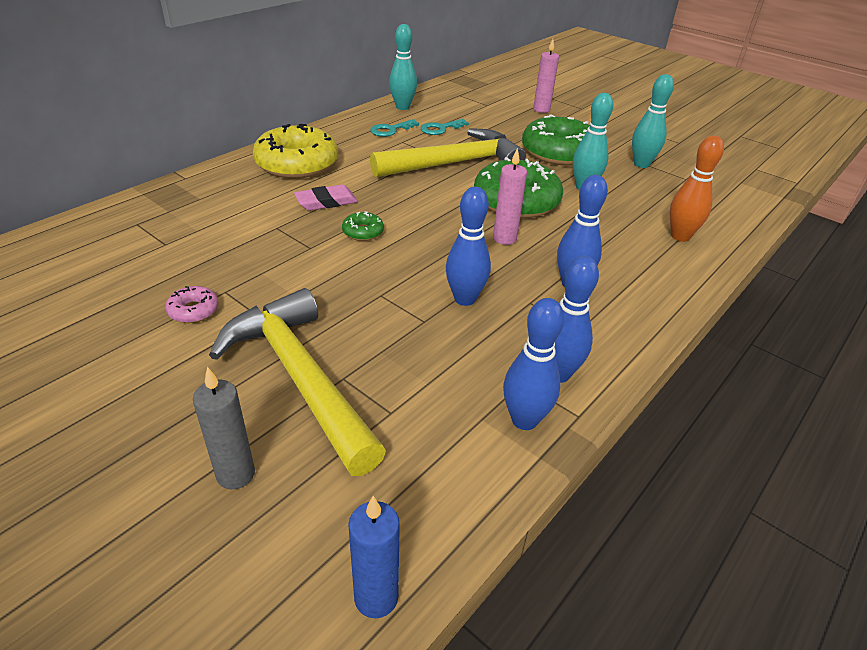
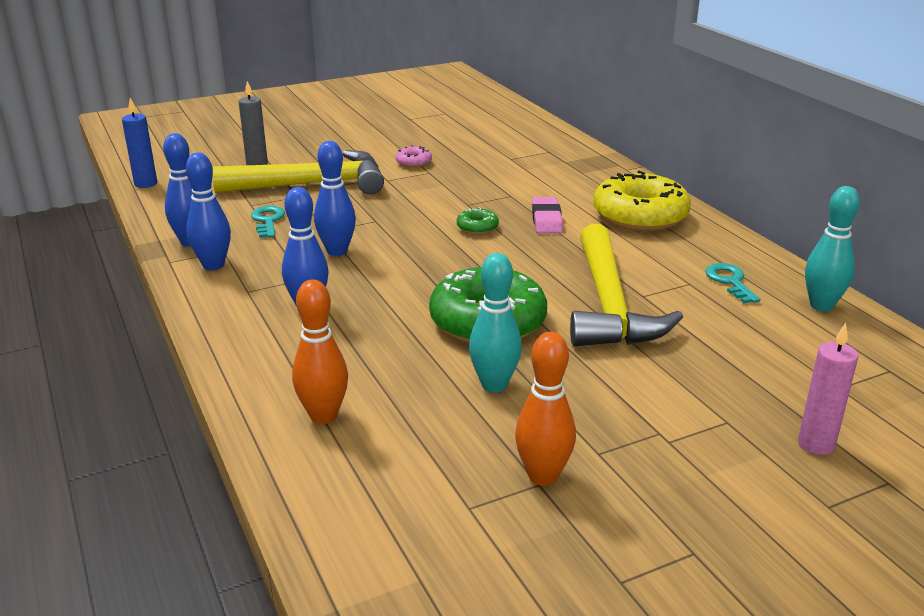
camera: 115 degrees right, 10 degrees down
(440, 129) = (730, 319): turquoise key -> turquoise key (268, 221)
(504, 238) = (414, 293): pink candle -> none
(558, 152) = (617, 401): green donut -> none
(641, 164) = (543, 476): turquoise bowling pin -> orange bowling pin

